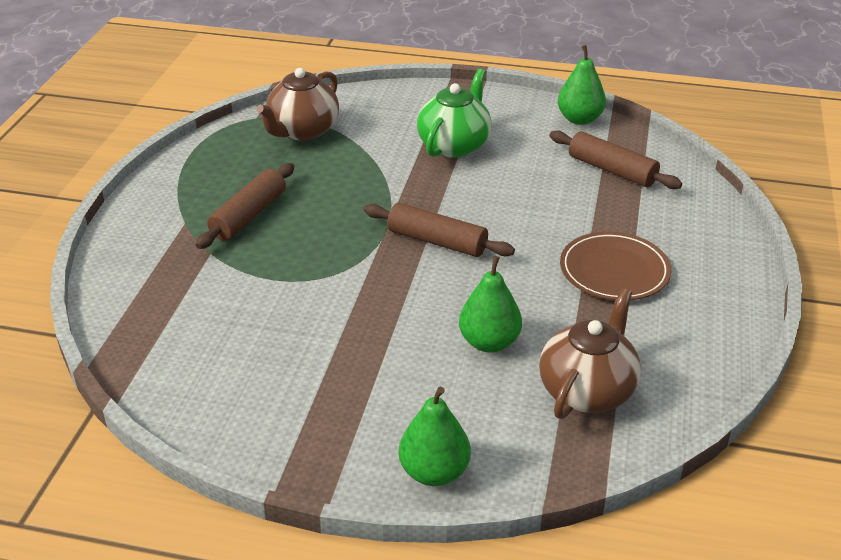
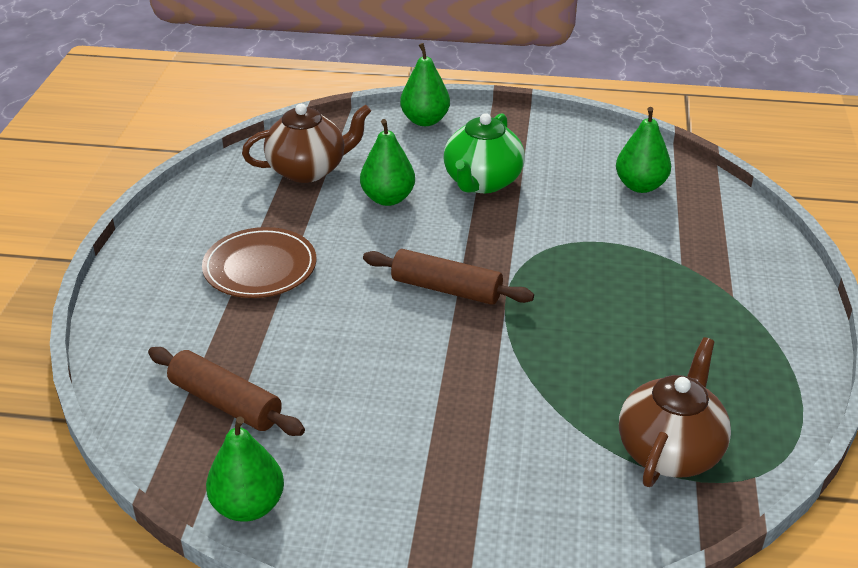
camera: 175 degrees right, 0 degrees up
(196, 342) = (640, 186): none -> green pear
(249, 215) = (666, 308): brown rolling pin -> none
(454, 145) = (441, 436): green teapot -> green teapot (482, 182)
(587, 390) = (308, 170): brown teapot -> brown teapot turned 135 degrees counterclockwise

